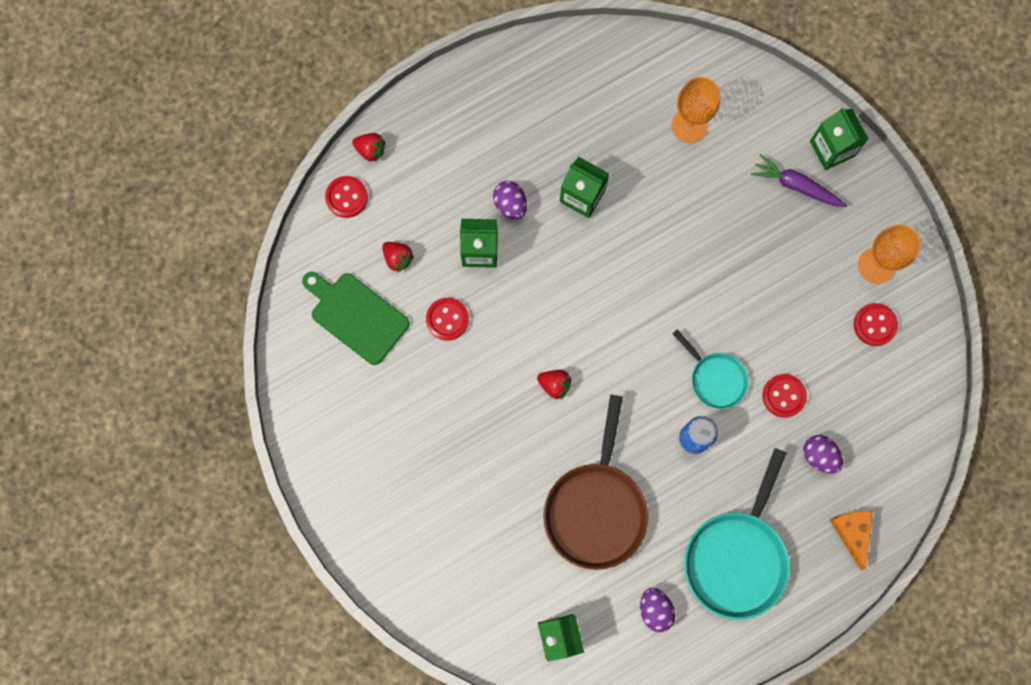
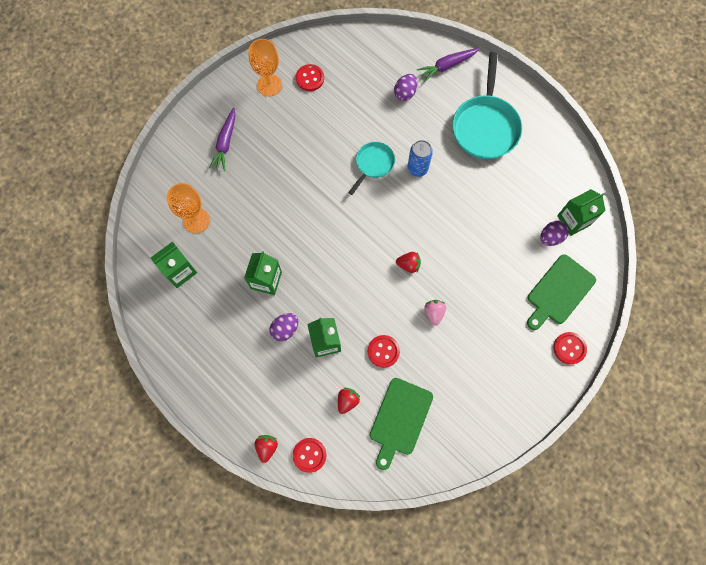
camera: 105 degrees left, 5 degrees down
(462, 577) = (559, 292): none -> green cutting board
(479, 399) = (434, 313): none -> pink strawberry
(554, 385) = (408, 265): red strawberry -> red strawberry turned 90 degrees clockwise
(596, 509) = (483, 217): brown pan -> none
(655, 610) = (535, 166): purple egg -> purple egg (550, 237)
(737, 557) = (485, 126): turquoise pan -> turquoise pan turned 90 degrees clockwise
(784, 396) = (372, 121): red button -> red button (569, 348)
(832, 149) = (193, 127): green carton -> green carton (179, 271)
(852, 532) = (447, 66): orange cheese -> purple carrot

